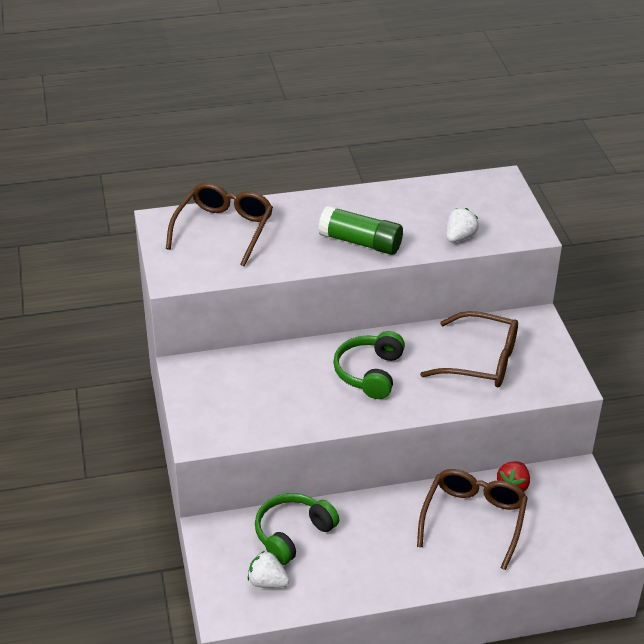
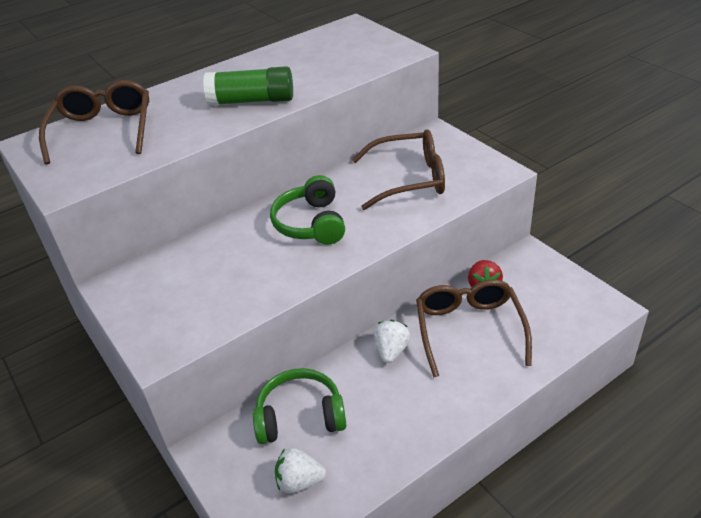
camera: 20 degrees left, 0 degrees up
(292, 534) = (300, 416): green headphones -> green headphones turned 60 degrees clockwise
(459, 237) = (344, 71): white strawberry -> white strawberry (391, 351)

